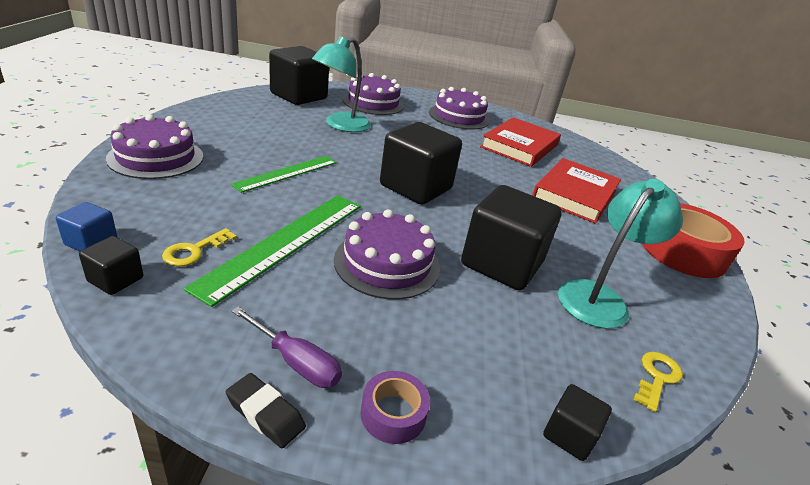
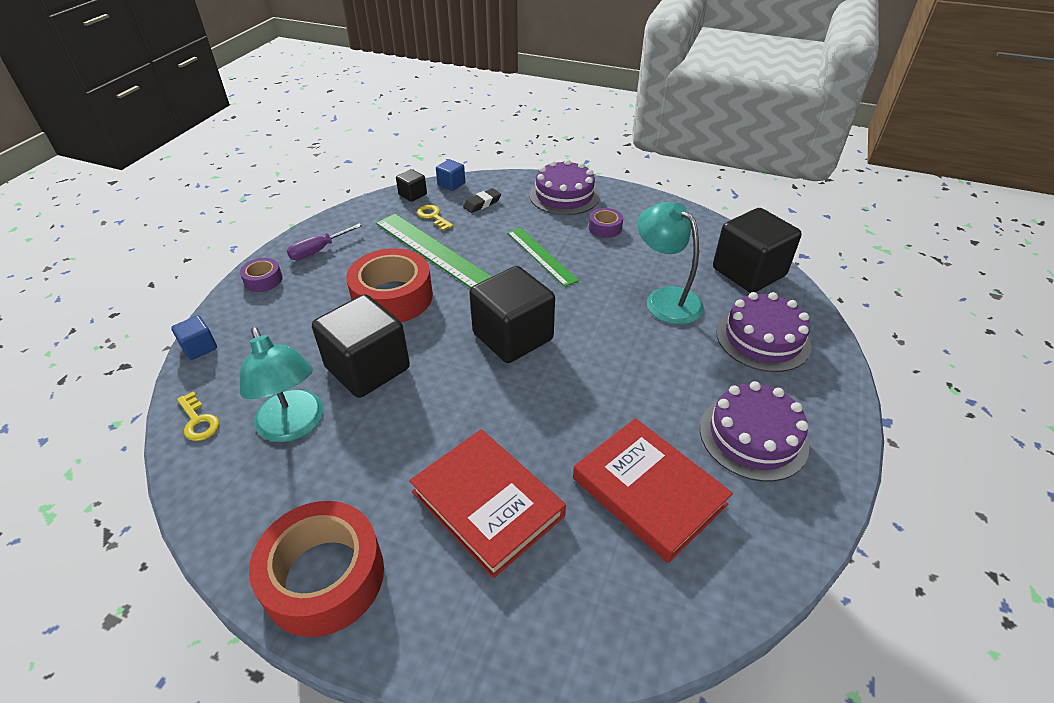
camera: 110 degrees right, 10 degrees up
(232, 140) = (605, 228): none -> purple tape
(265, 414) = (291, 240): black eraser -> black eraser (482, 203)
(387, 263) = (392, 297): purple cake -> red tape
(569, 435) = (199, 348): black cube -> blue cube

